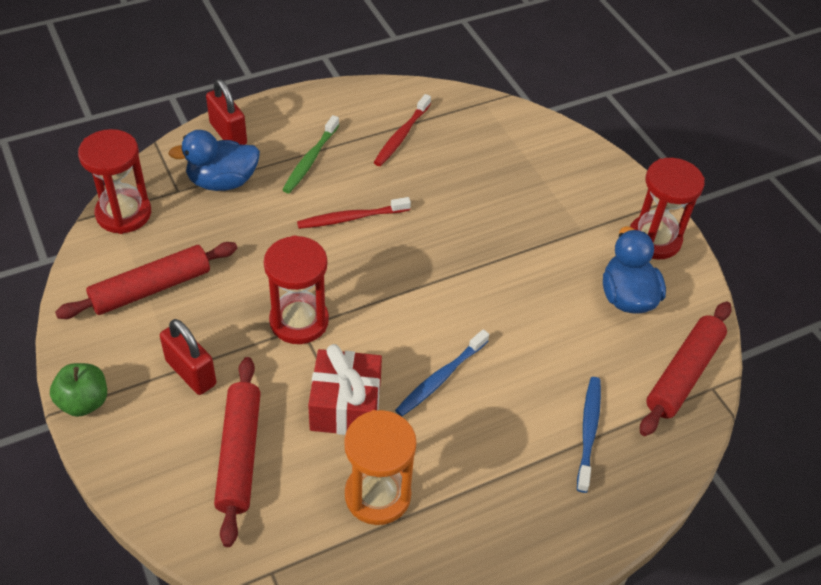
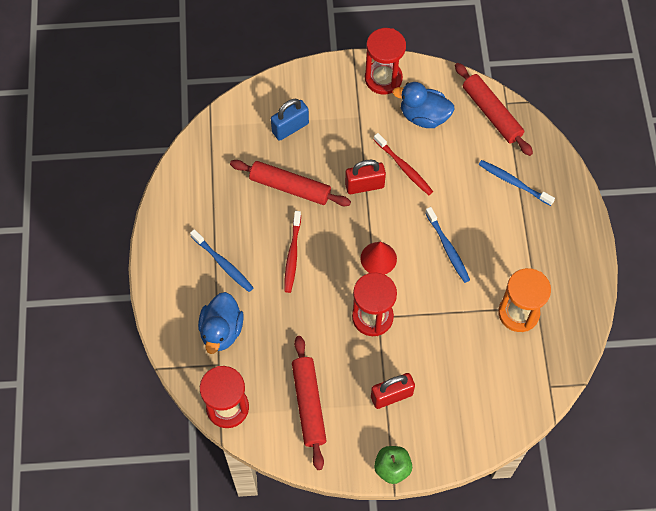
camera: 65 degrees left, 15 degrees up
(228, 134) = (171, 313): red padlock -> red padlock (364, 185)
(239, 454) = (464, 382): red rolling pin -> red rolling pin (290, 187)
(310, 160) = (223, 264): green toothbrush -> blue toothbrush
(345, 406) = (449, 310): red gift -> none
(387, 304) = (378, 258): none -> red cone
(401, 136) = (223, 194): red toothbrush -> red toothbrush (404, 168)
(524, 170) = (290, 128): none -> blue padlock

